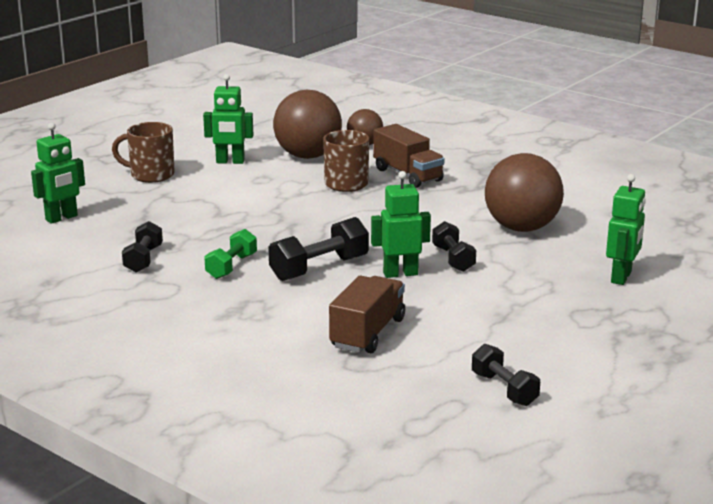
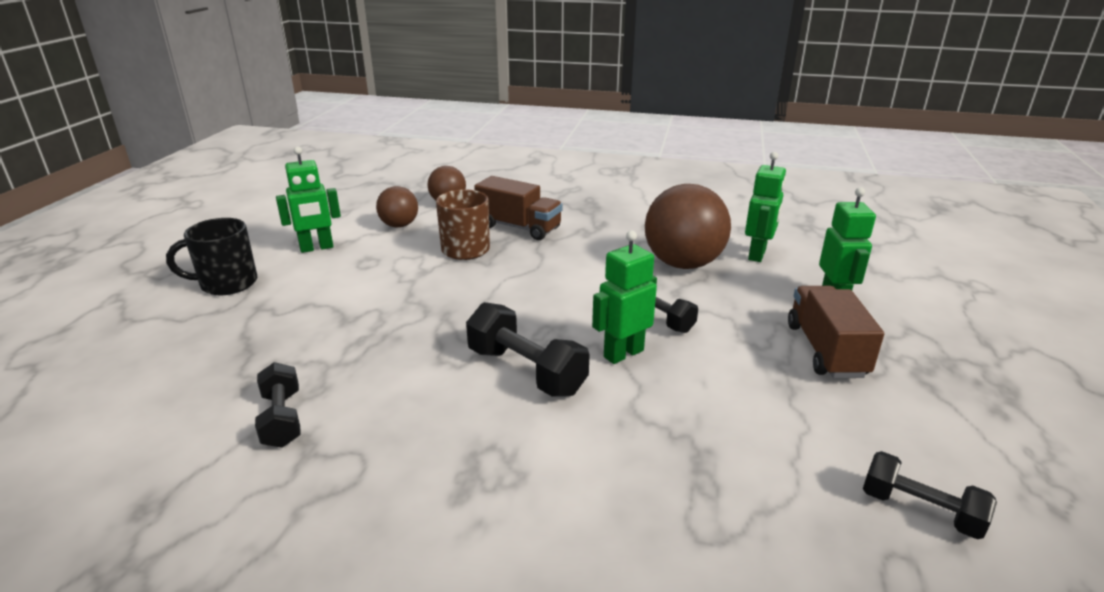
camera: 25 degrees left, 5 degrees up
(62, 218) = (125, 377): green robot -> green robot (757, 254)
(151, 175) = (227, 284): brown mug -> black mug
(231, 266) = (414, 398): green dumbbell -> none
(308, 156) = (399, 225): brown ball -> brown ball, size x0.55
(319, 268) = (526, 371): black dumbbell -> black dumbbell turned 75 degrees counterclockwise
(368, 333) = (672, 463): brown truck -> brown truck (825, 350)

